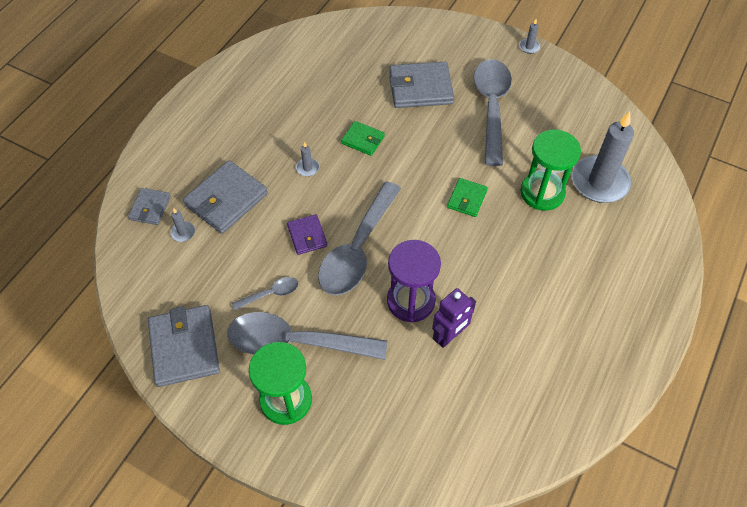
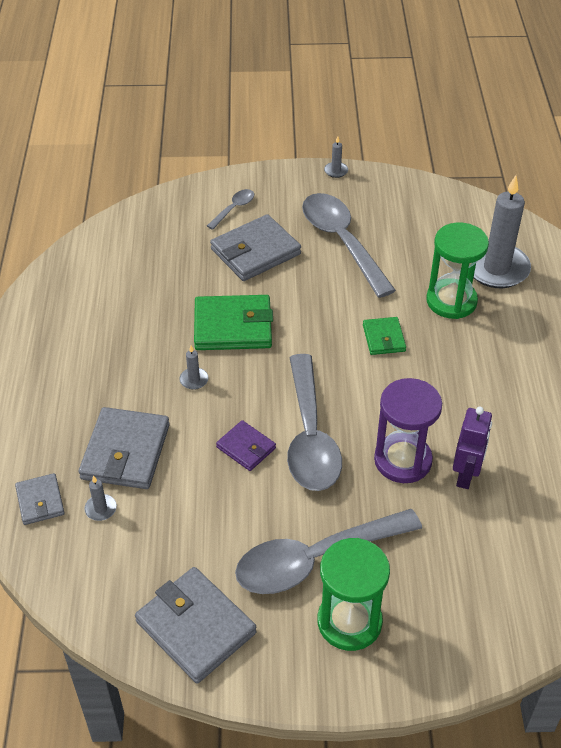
camera: 30 degrees left, 10 degrees down
(271, 294) = (251, 524): grey spoon -> grey spoon (234, 209)
(363, 140) = (233, 326): green wallet -> green wallet, size x1.79

